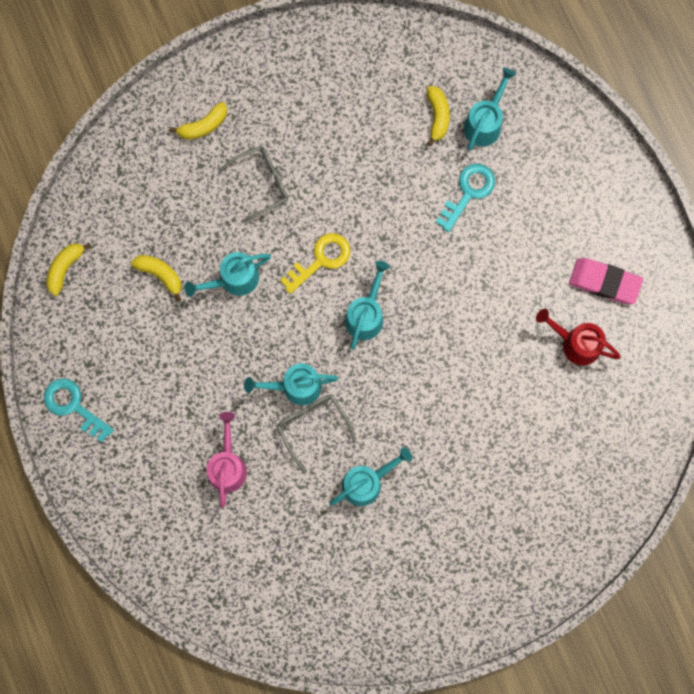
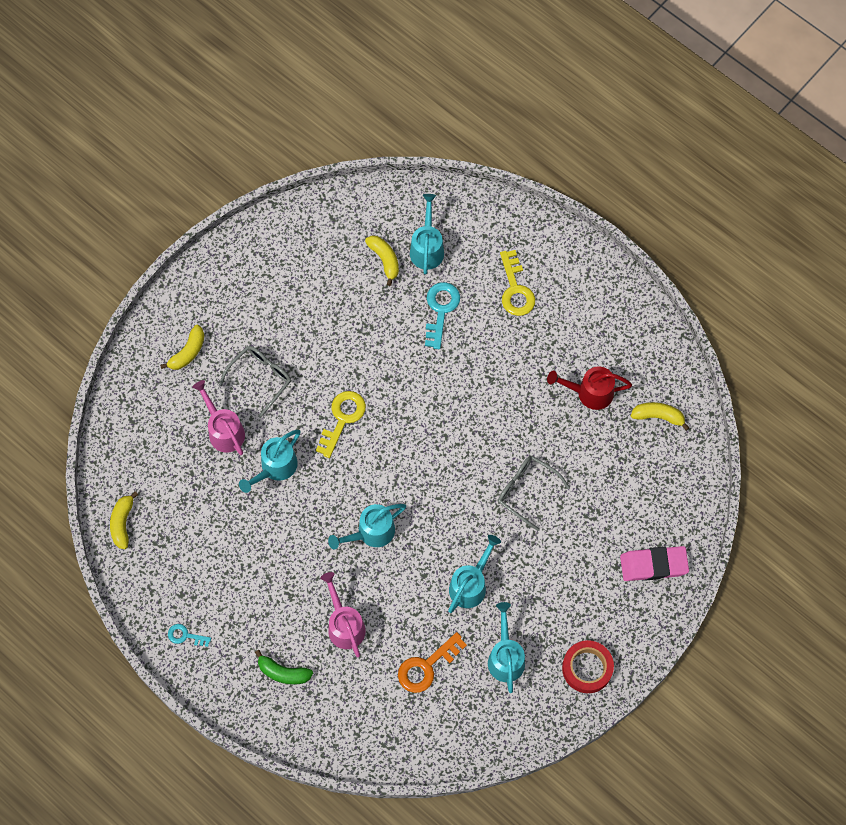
camera: 25 degrees left, 10 degrees down
(74, 406) = (185, 636): turquoise key -> turquoise key, size x0.57
(148, 485) = (283, 672): none -> green banana
(160, 275) = (209, 492): yellow banana -> yellow banana (658, 416)
(202, 219) = (223, 430): none -> pink watering can
(287, 543) = (427, 666): none -> orange key
(312, 426) = (401, 559): grey glasses -> grey glasses (526, 491)
(366, 314) = (403, 446): turquoise watering can -> turquoise watering can (505, 656)
(440, 618) = (587, 668): none -> red tape
(552, 204) = (515, 289): none -> yellow key
(604, 282) = (589, 333): pink eraser -> pink eraser (653, 565)

